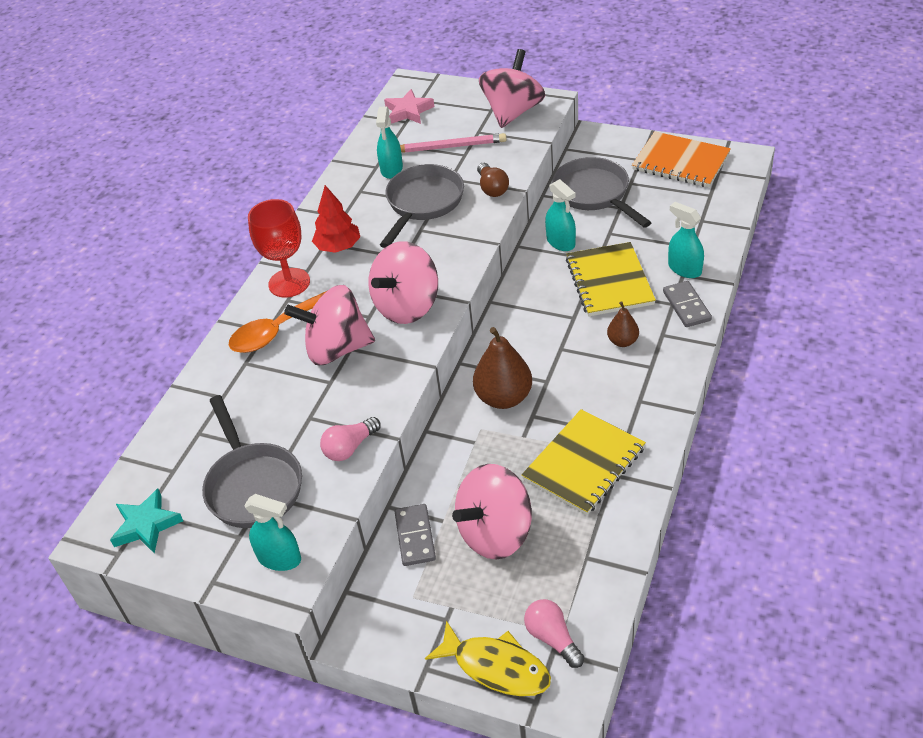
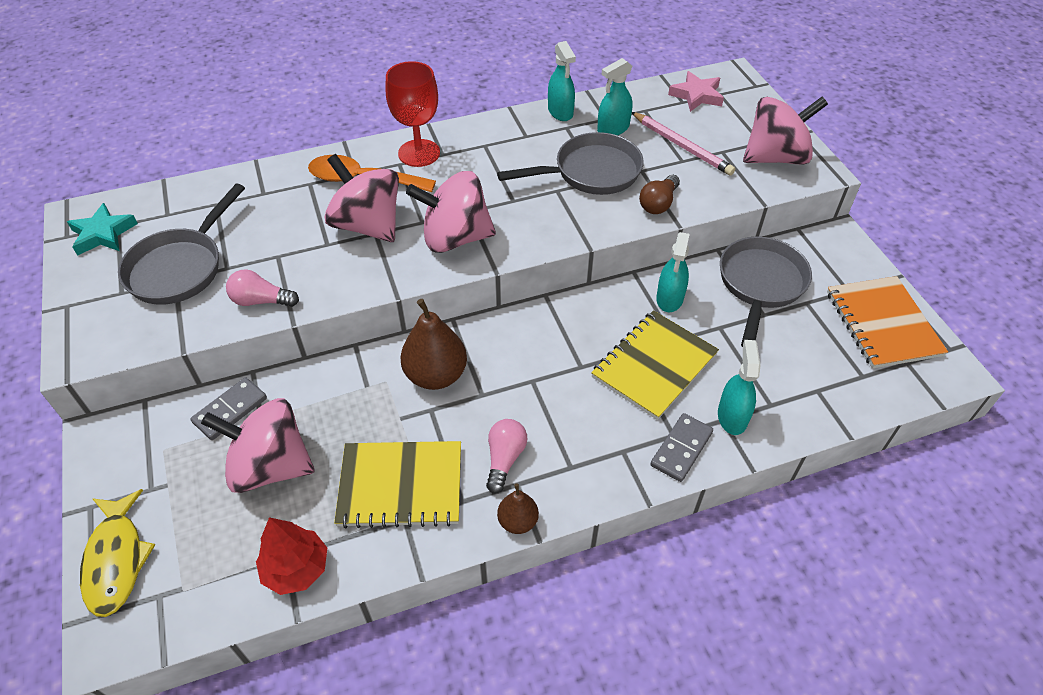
camera: 45 degrees right, 5 degrees up
(279, 558) = (112, 330): turquoise spray bottle -> turquoise spray bottle (560, 112)
(338, 247) = (487, 155): red tree -> red tree (296, 569)
(552, 638) = (172, 586): pink light bulb -> pink light bulb (504, 459)
(622, 341) = (584, 423): brown pear -> brown pear (518, 521)

